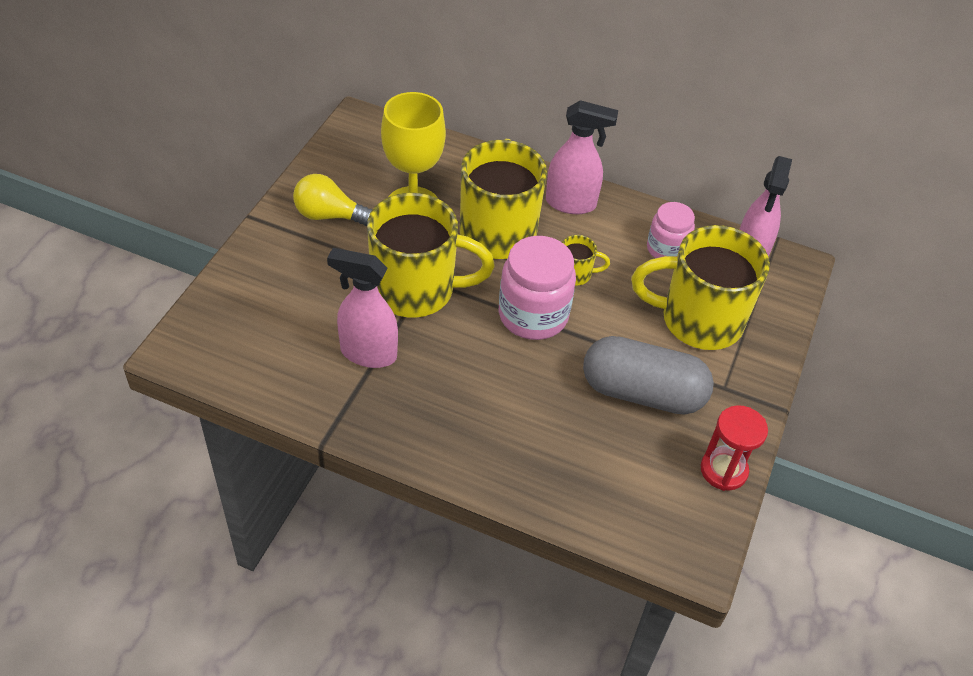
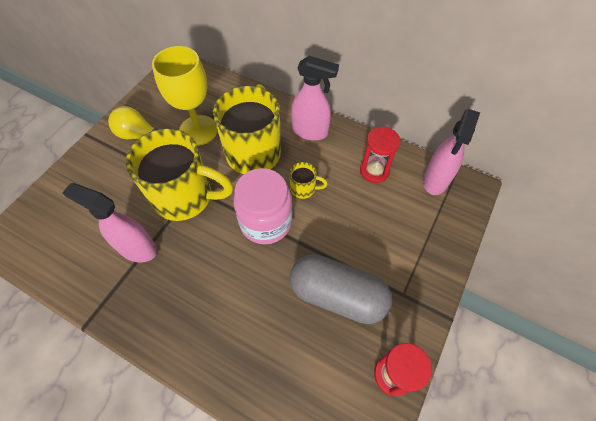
camera: 10 degrees right, 10 degrees up
(666, 249) = (374, 171): pink jar -> red hourglass
(698, 320) = (390, 232): yellow mug -> none

